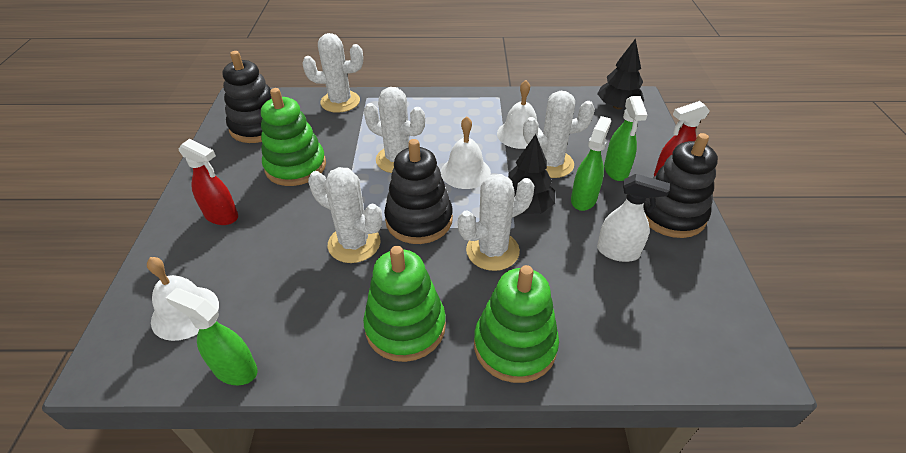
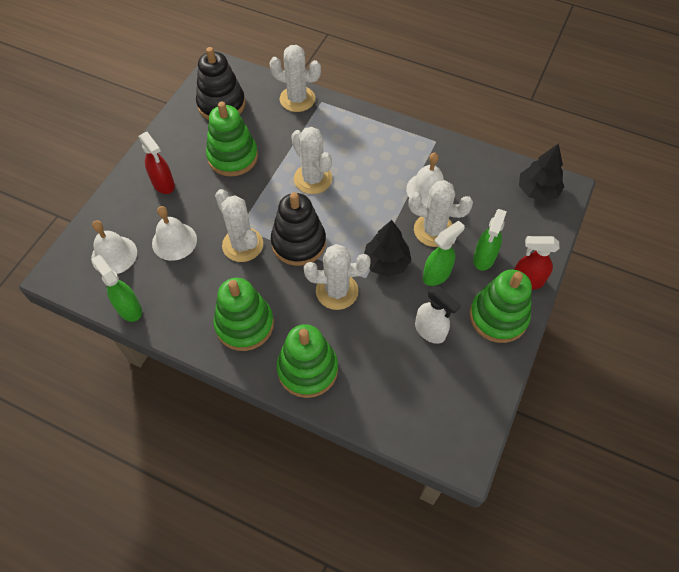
camera: 25 degrees right, 15 degrees up
(465, 172) = (359, 212): white bell -> white bell (174, 241)
(671, 214) = (498, 317): black stacking toy -> green stacking toy

